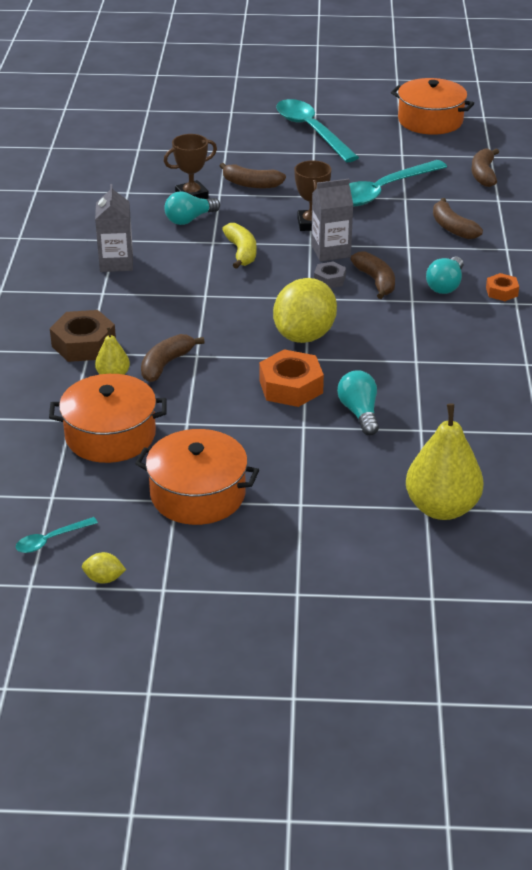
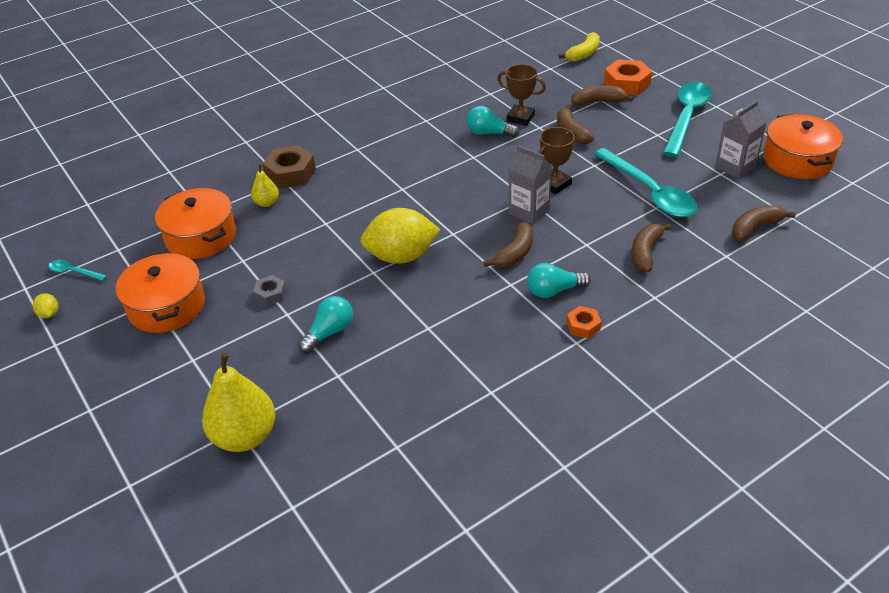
camera: 55 degrees right, 5 degrees up
(116, 263) = (398, 135): grey carton -> grey carton (735, 167)
(166, 364) = (301, 216): brown banana -> brown banana (598, 102)
(241, 252) = (475, 175): yellow banana -> yellow banana (583, 54)
(291, 387) = (330, 283): orange nut -> orange nut (627, 84)
(329, 279) = (489, 230): grey nut -> grey nut (270, 294)
(382, 191) = (649, 192): turquoise spoon -> turquoise spoon turned 135 degrees counterclockwise

